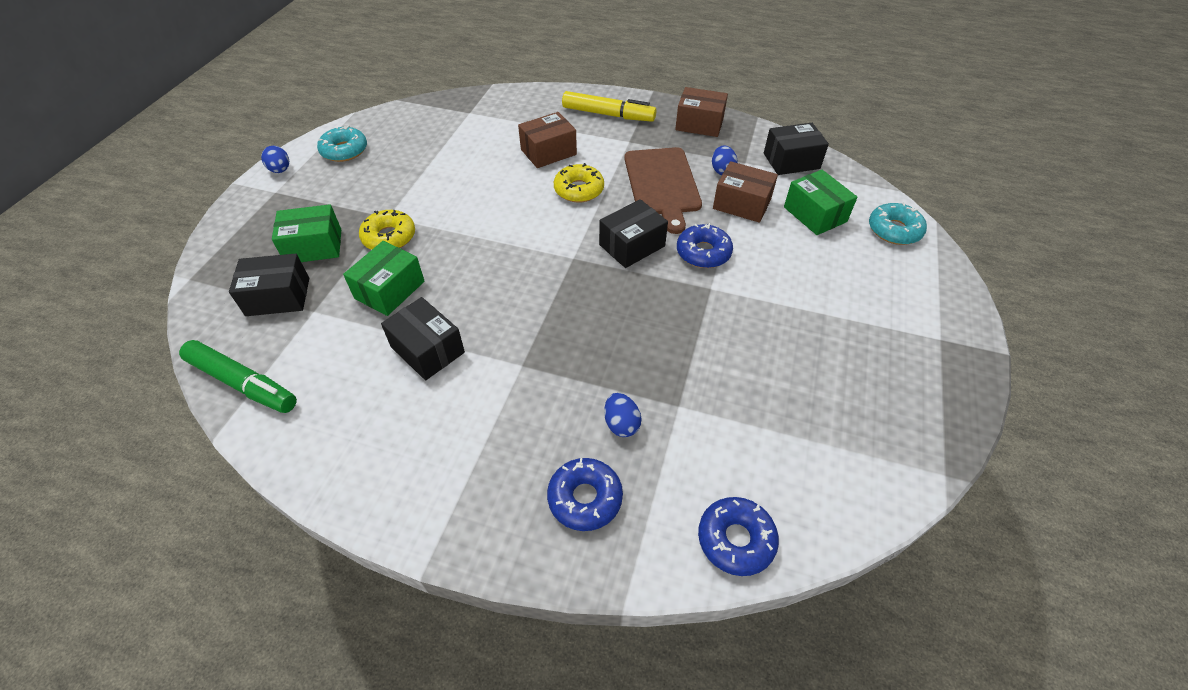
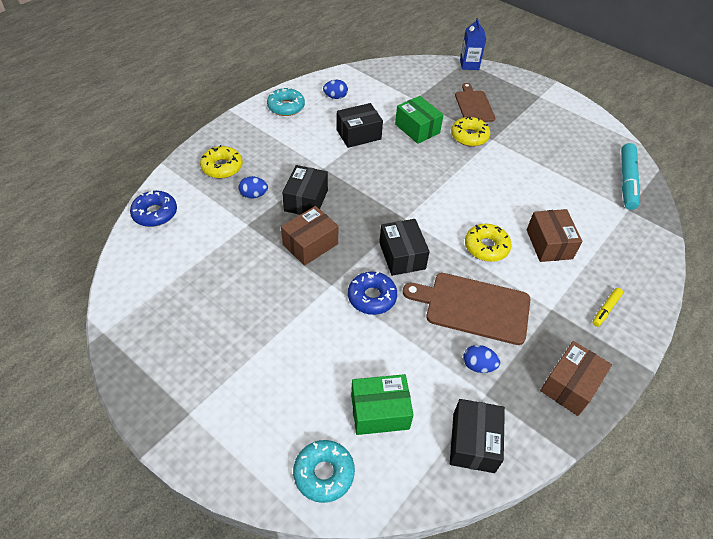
camera: 110 degrees right, 0 degrees up
(199, 272) = (469, 65): none -> blue carton
(243, 383) = (374, 73): green marker -> none
(278, 297) = (433, 88): black box -> black box (306, 200)
(280, 170) = (565, 100): blue egg -> blue egg (335, 97)
(314, 246) = (474, 105): green box -> brown cutting board
(344, 150) = (583, 131): turquoise donut -> turquoise donut (286, 107)
(425, 116) = (627, 181): none -> turquoise marker
(585, 498) = (222, 167): blue donut -> yellow donut
(608, 114) = (605, 309): yellow marker -> yellow marker, size x0.51
(741, 204) = (420, 356): brown box -> brown box (310, 244)

